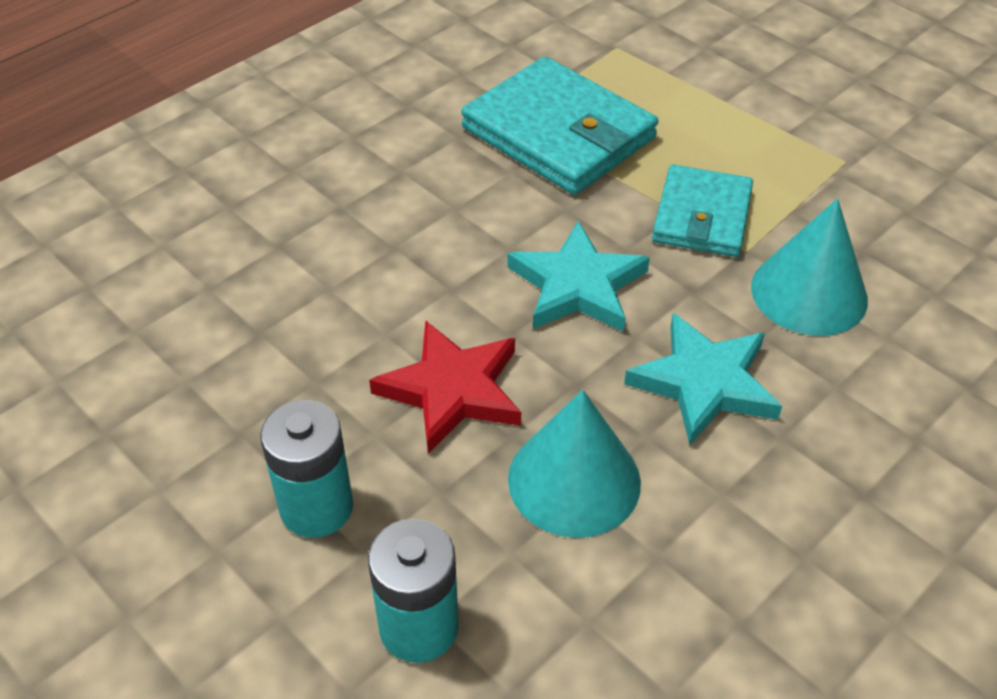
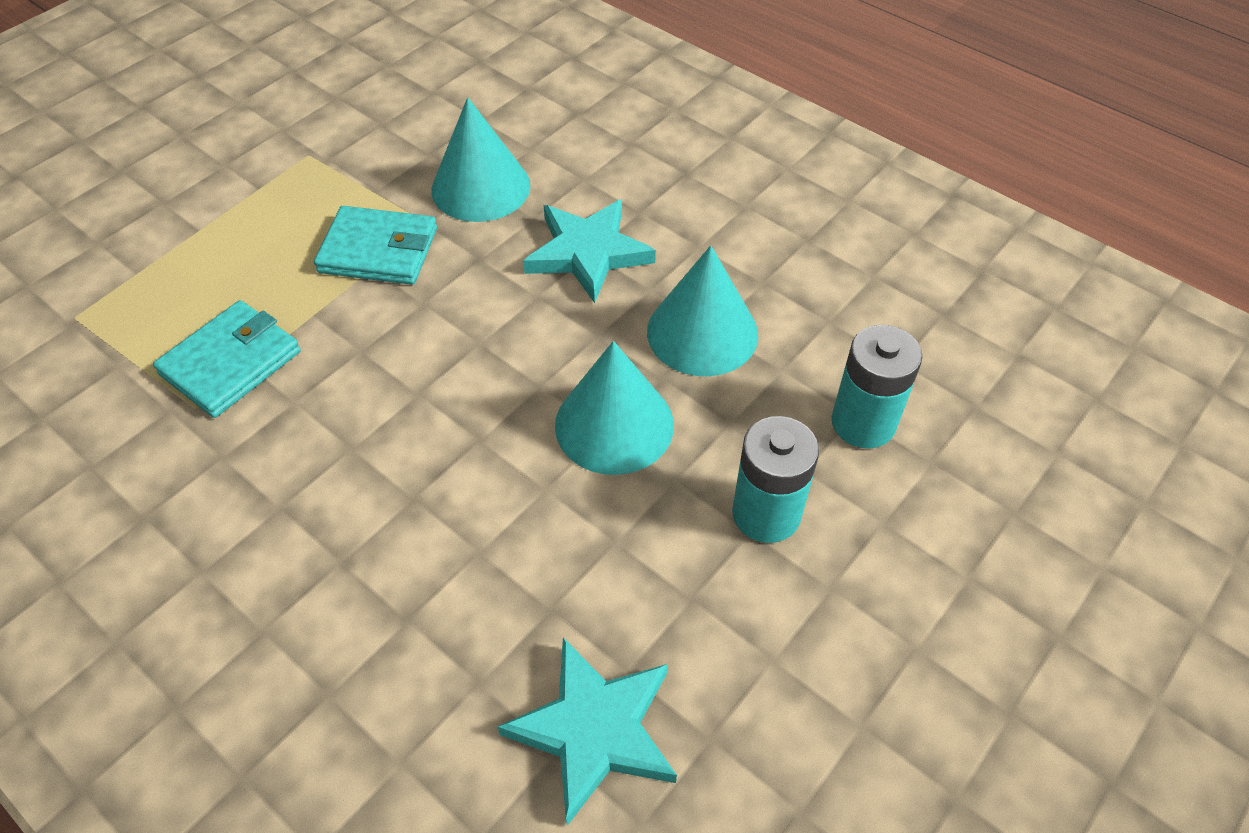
camera: 95 degrees left, 5 degrees up
(452, 390) = (614, 424): red star -> turquoise cone
(558, 133) = (231, 363): turquoise wallet -> turquoise wallet, size x0.63
(577, 285) = (473, 338): turquoise star -> turquoise star (594, 730)

